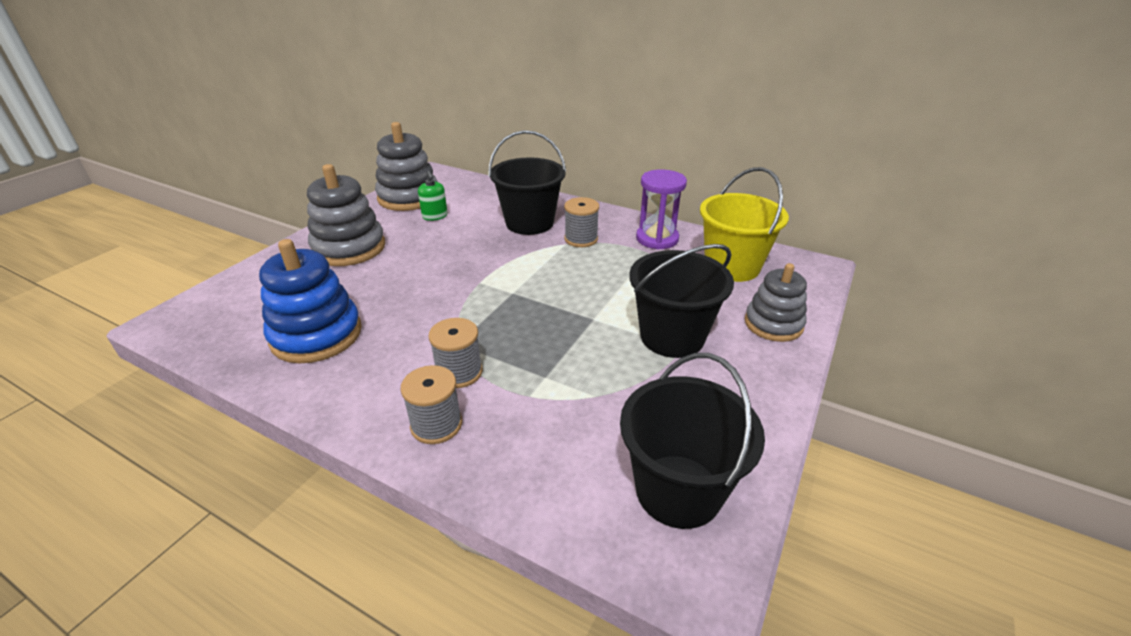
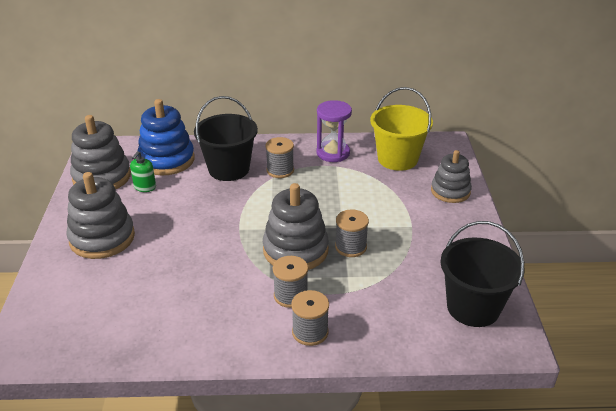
camera: 30 degrees left, 0 degrees up
(316, 335) = (159, 312): blue stacking toy -> blue stacking toy (167, 160)
(435, 216) = (145, 187): green soap dispenser -> green soap dispenser turned 75 degrees clockwise
(515, 324) = (295, 250): none -> grey stacking toy
(582, 344) = (351, 247): none -> grey spool
(672, 336) = (400, 221): black bucket -> none

